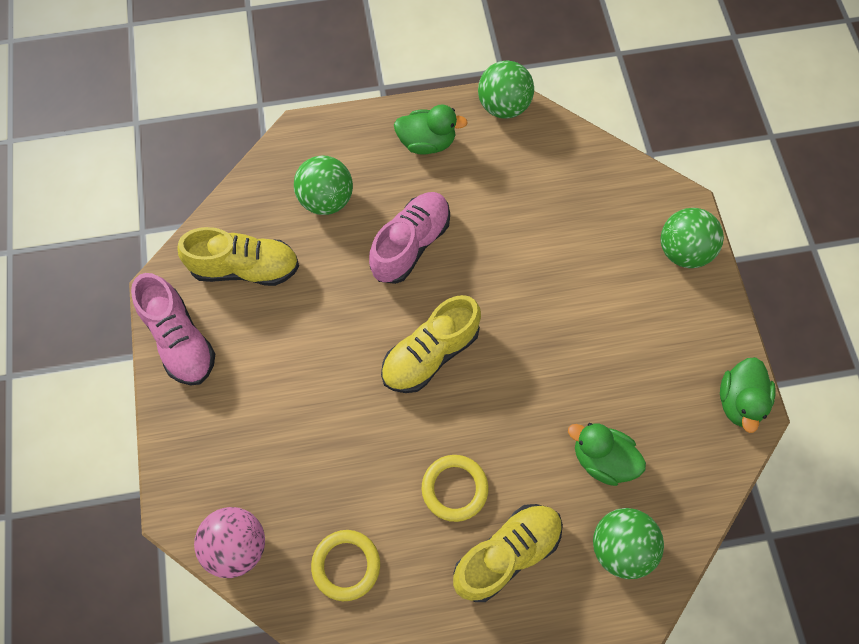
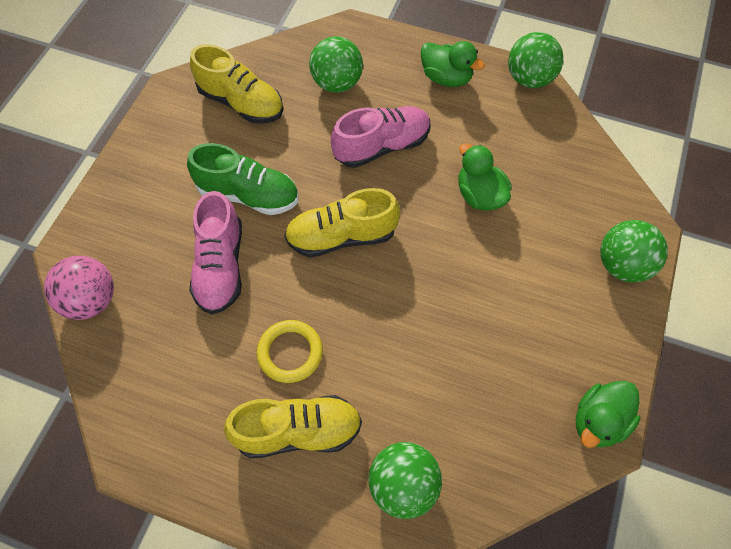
camera: 30 degrees right, 5 degrees down
(180, 340) = (158, 130): pink shoe -> pink shoe (220, 266)
(316, 360) = (248, 195): none -> green shoe
(346, 565) = (161, 363): yellow ring -> none
(602, 459) = (435, 400): green duck -> green duck (479, 195)

